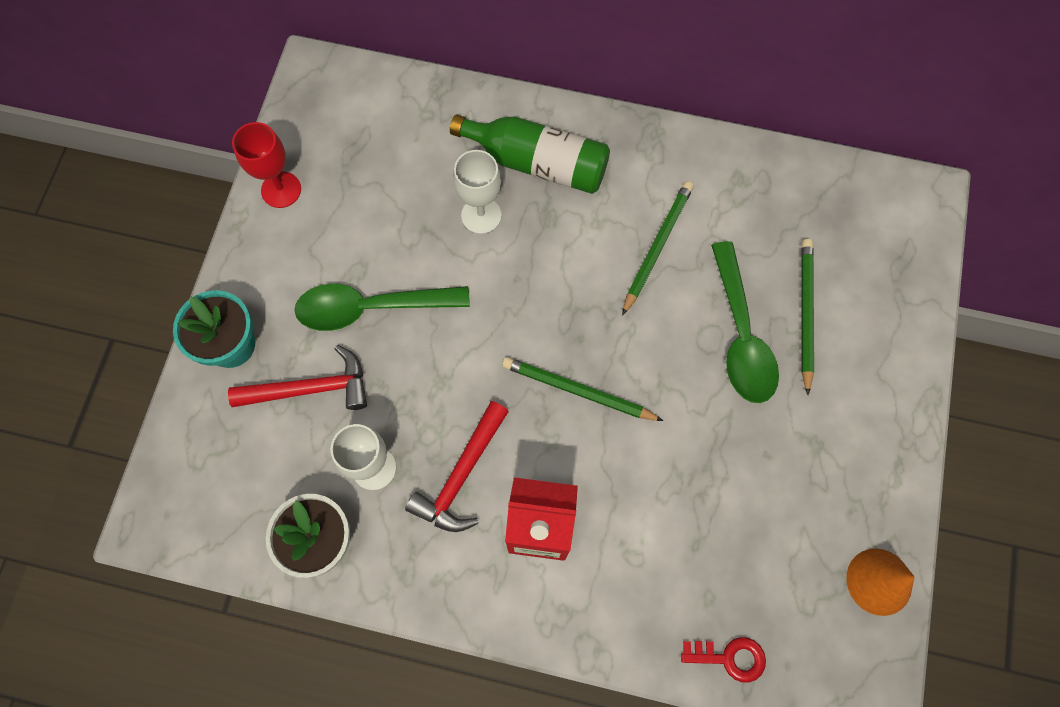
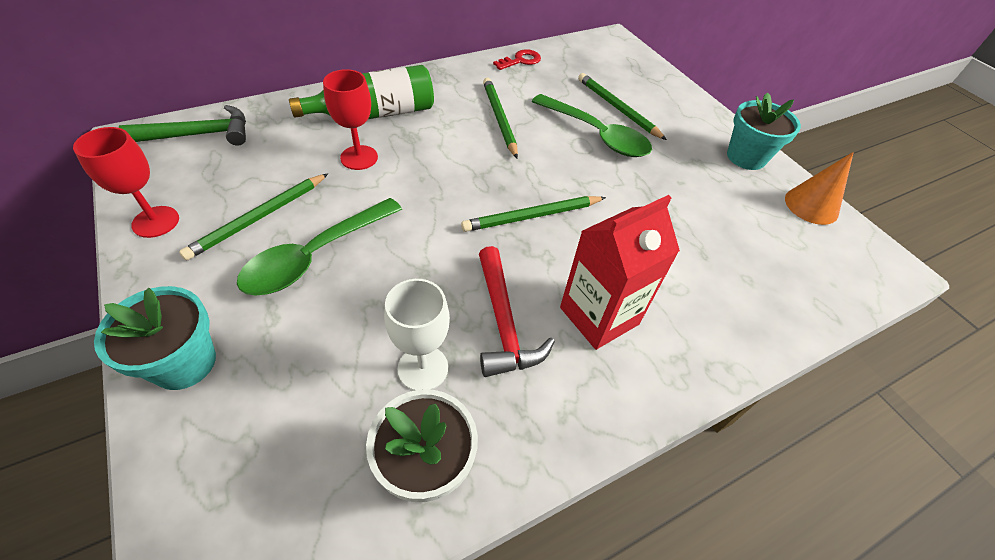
camera: 45 degrees left, 20 degrees down
(310, 388) = (304, 346): red hammer -> none
(356, 236) = (259, 217): none -> green pencil
(367, 98) = (199, 134): none -> green hammer
(481, 215) = (359, 157): white goblet -> red goblet
(730, 657) = (802, 304): red key -> red key (520, 60)
(881, 477) = (746, 157): none -> turquoise flower pot

